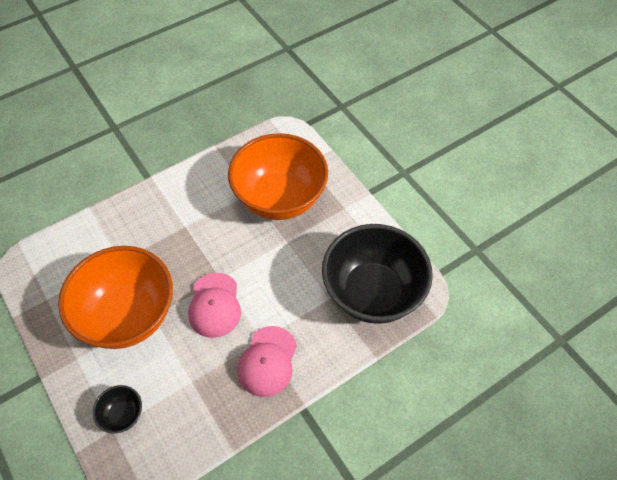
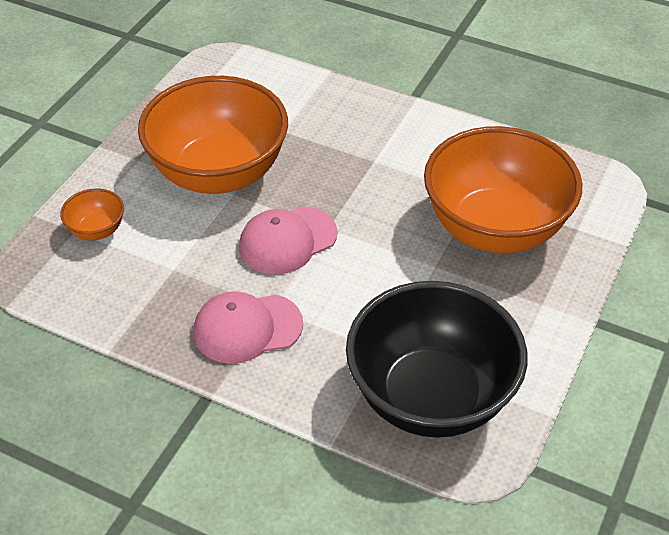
camera: 60 degrees right, 10 degrees down
(122, 415) = (97, 230): black bowl -> orange bowl

